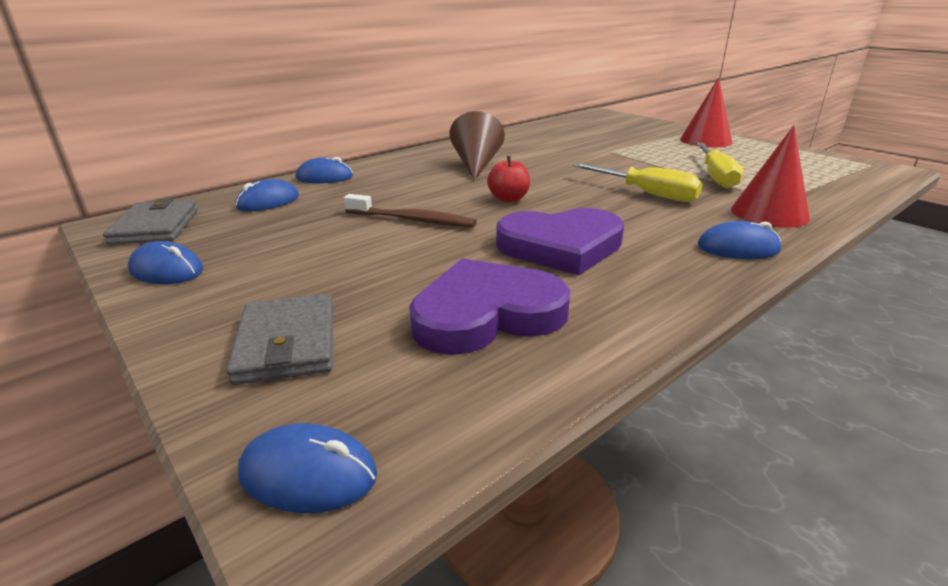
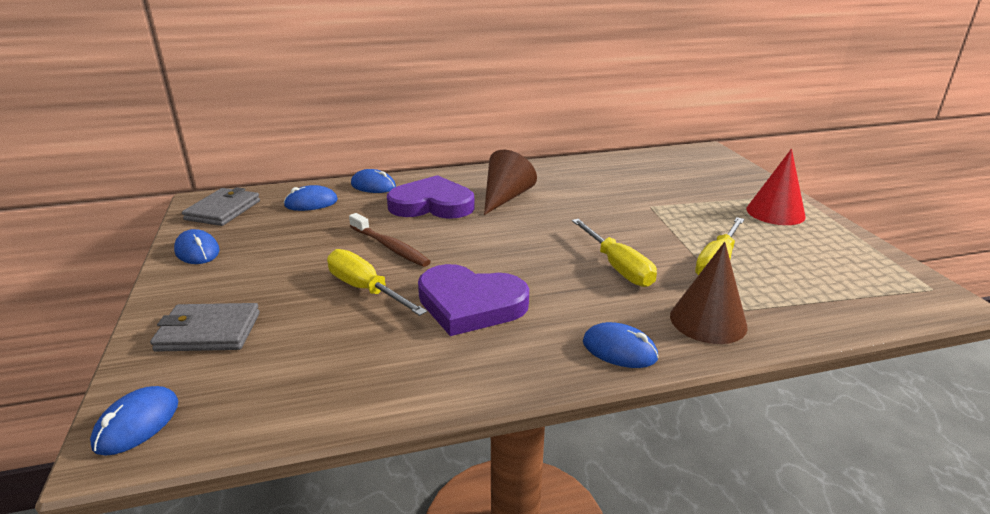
camera: 25 degrees right, 0 degrees up
(287, 343) = (208, 332): grey wallet -> grey wallet turned 75 degrees clockwise
(308, 474) = (137, 424): blue mouse -> blue mouse turned 75 degrees clockwise
(435, 259) = (365, 289): none -> yellow screwdriver
(486, 314) = (345, 349): purple heart -> purple heart (432, 205)
(508, 199) = (488, 243): red apple -> none
(769, 213) = (708, 321): red cone -> brown cone

